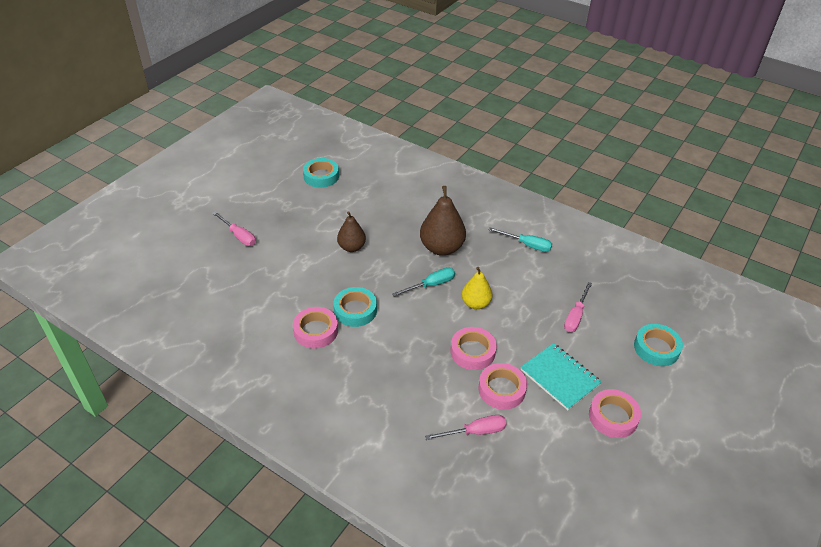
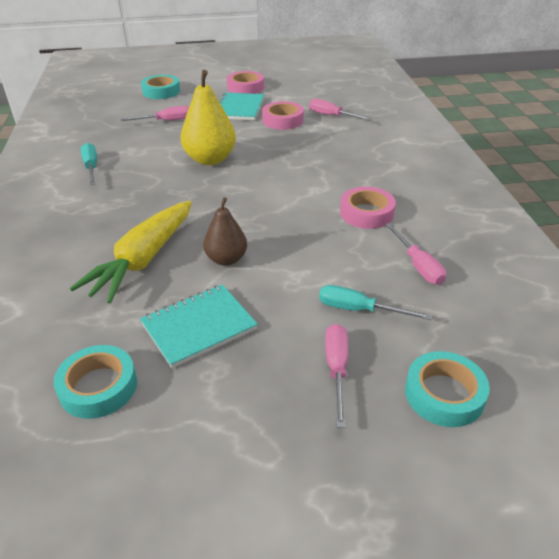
camera: 130 degrees left, 5 degrees down
(248, 312) = (418, 265): none -> pink screwdriver
(317, 214) = (199, 326): none -> turquoise notebook
(355, 310) = (309, 207): turquoise tape -> turquoise tape (444, 394)
(389, 221) = (143, 260): none -> yellow carrot
(431, 285) = (217, 187): turquoise screwdriver -> turquoise screwdriver (359, 310)
(442, 248) = (153, 205): brown pear -> none
(472, 352) = (266, 141): pink tape -> none
(475, 303) = (210, 159): yellow pear -> yellow pear, size x1.60

